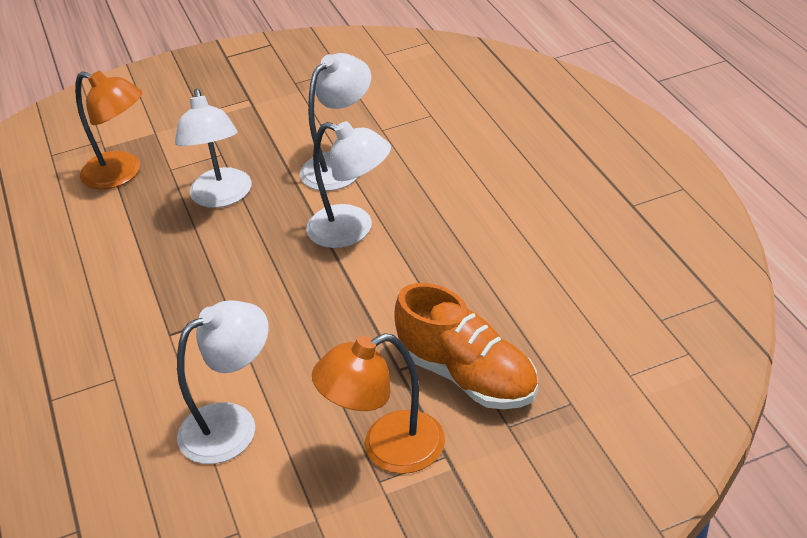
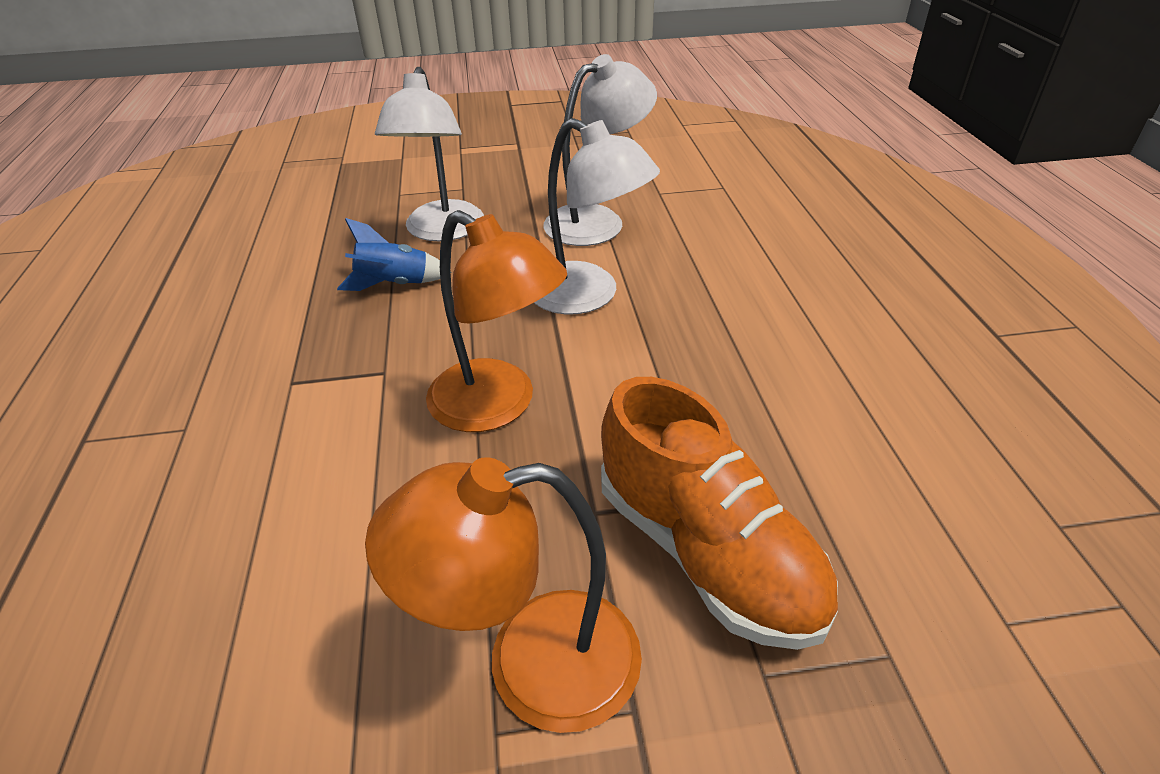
camera: 10 degrees right, 0 degrees up
(122, 174) = (344, 190): orange lamp -> orange lamp (498, 406)
(206, 249) = (394, 284): none -> blue rocket
(232, 425) = (302, 546): white lamp -> none

